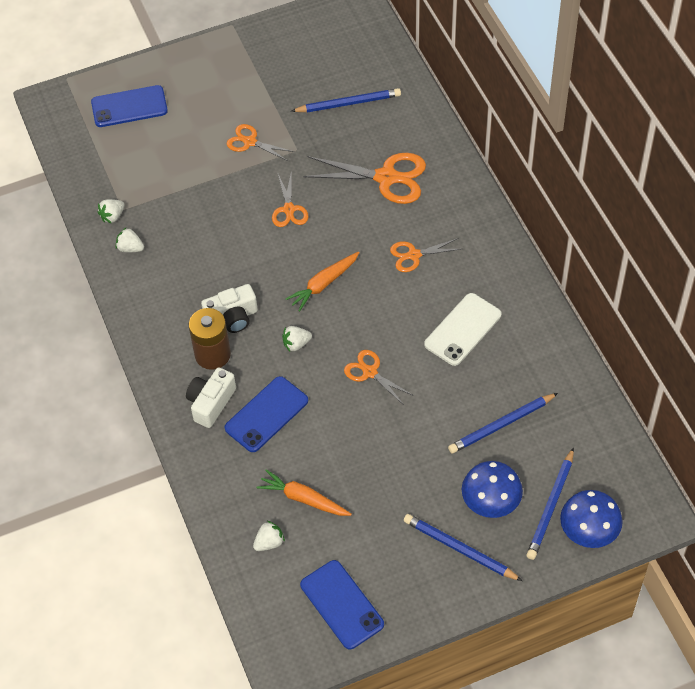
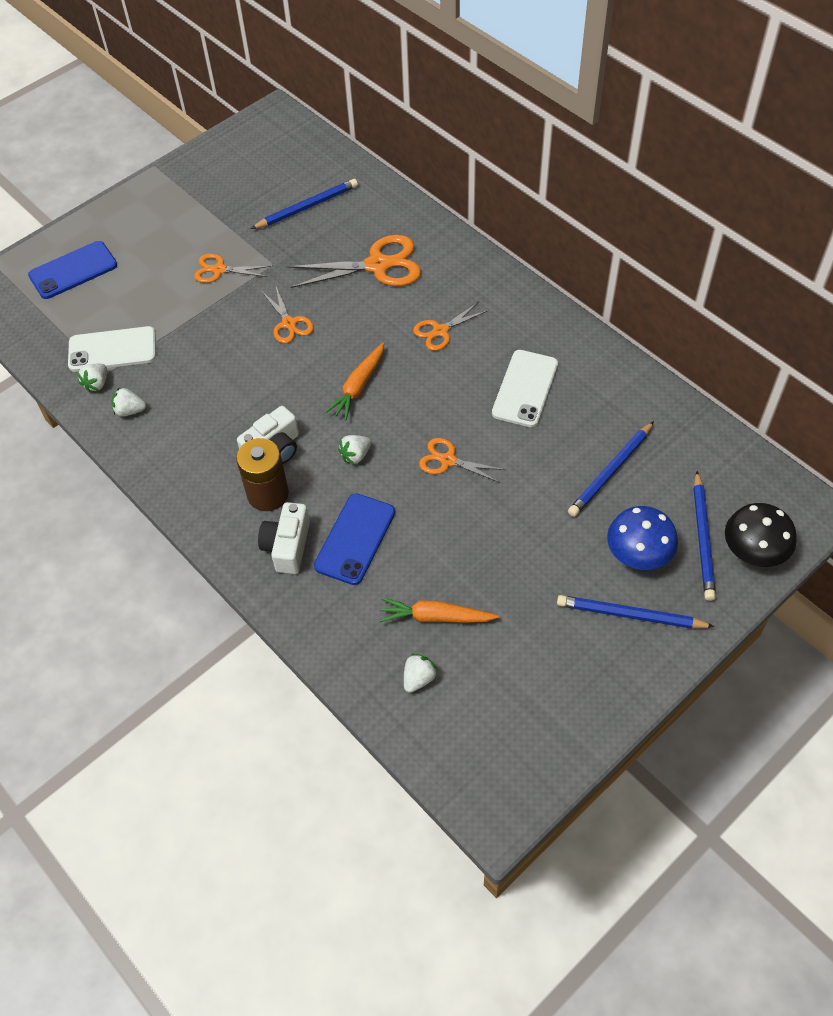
camera: 20 degrees left, 0 degrees up
(135, 189) = (112, 349): none -> white phone
(341, 604) = (531, 720): blue phone -> none
(588, 530) = (753, 550): blue mushroom -> black mushroom

